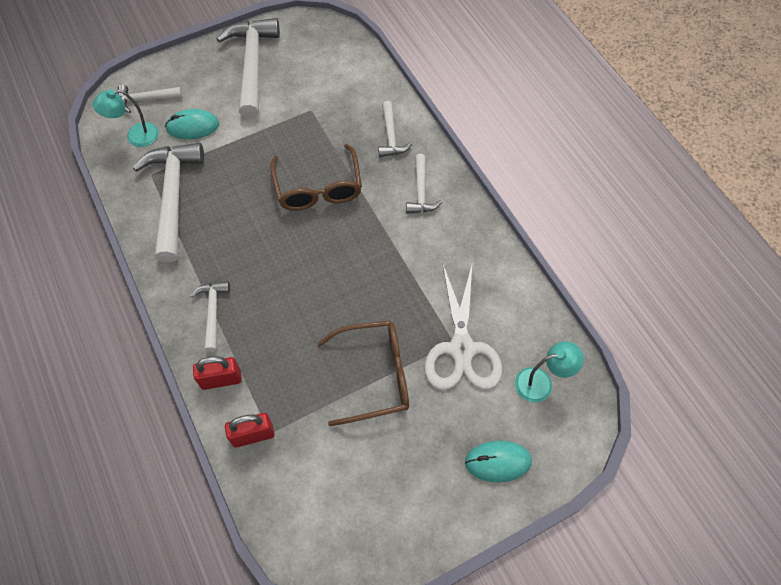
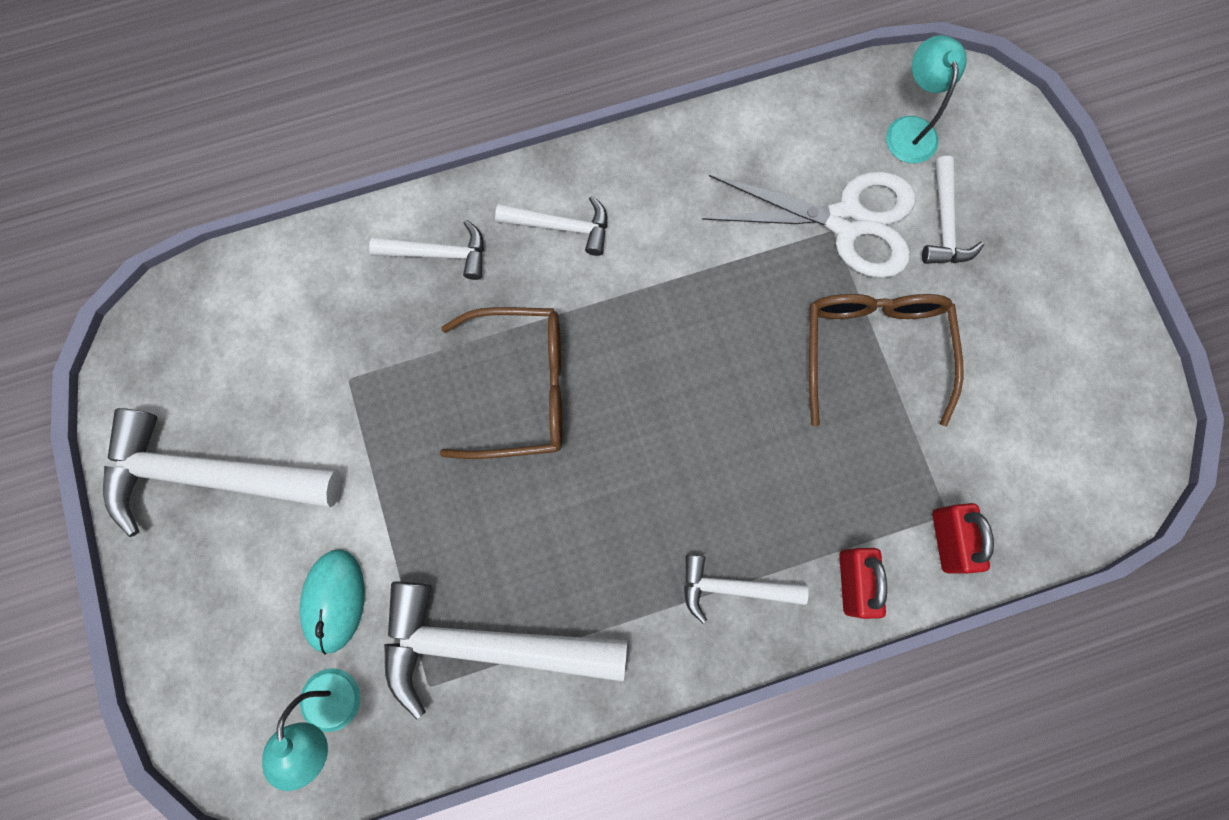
camera: 80 degrees left, 15 degrees up
(145, 99) = (242, 691): white hammer -> white hammer (944, 223)
(498, 462) = (1016, 209): turquoise mouse -> none

